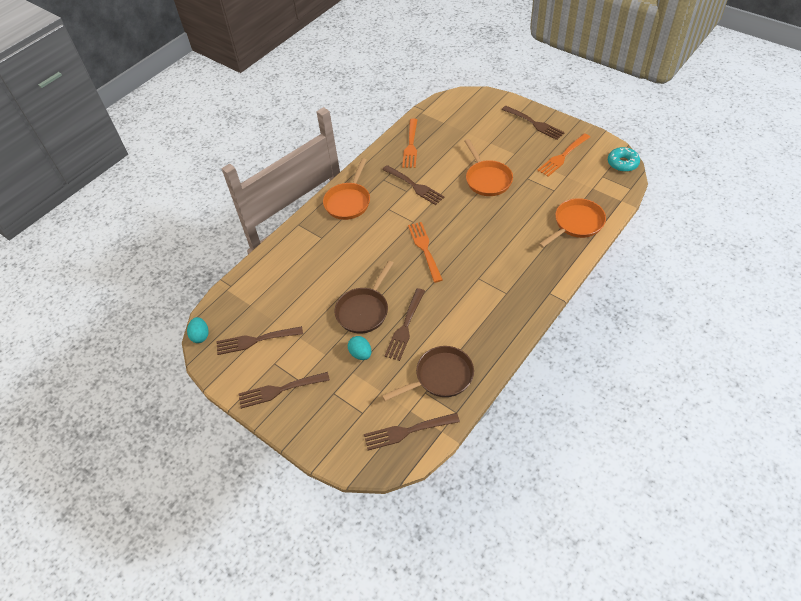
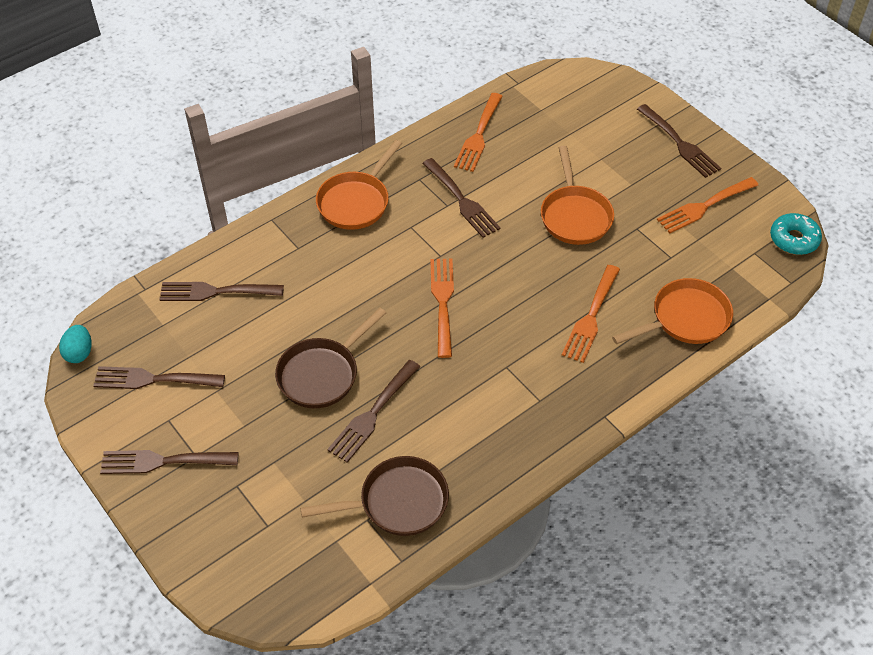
camera: 10 degrees right, 0 degrees up
(360, 354) = (295, 437): turquoise egg -> none
(407, 431) = (321, 570): brown fork -> brown fork (215, 292)
(519, 236) = (591, 317): none -> orange fork

